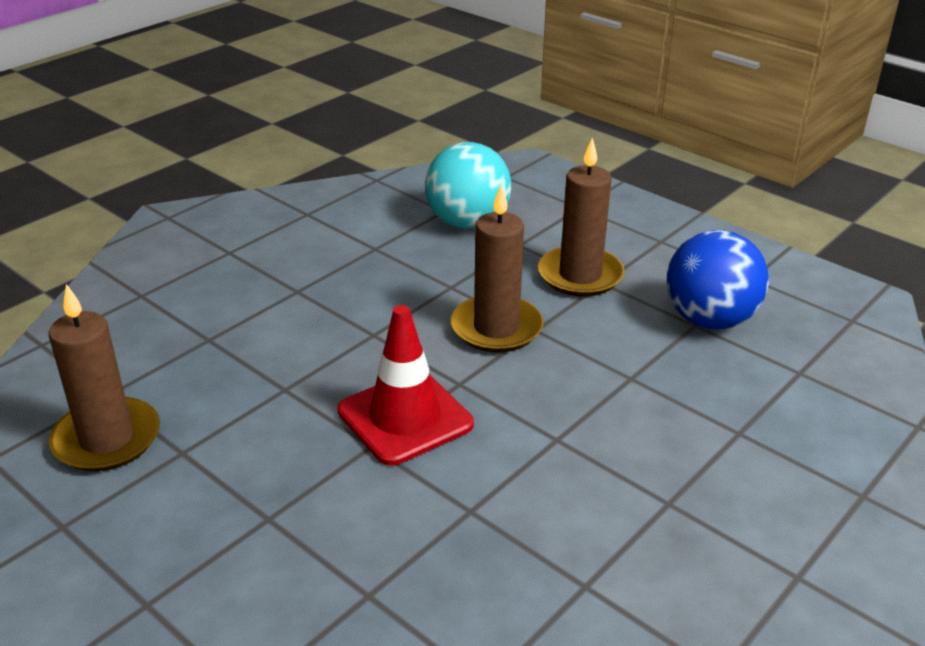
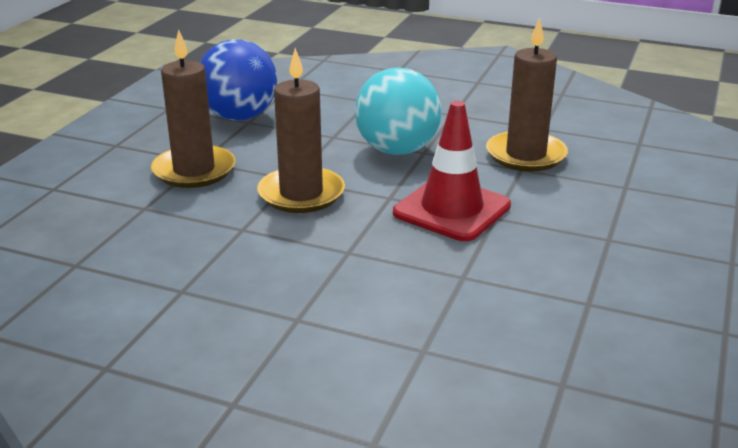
camera: 110 degrees left, 5 degrees down
(107, 439) = (618, 352): brown candle -> brown candle (526, 155)
(467, 223) = (105, 243): turquoise ball -> turquoise ball (397, 150)

